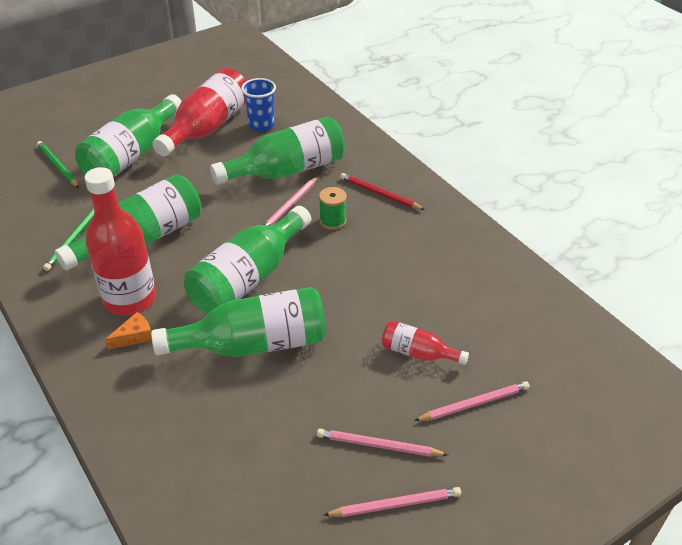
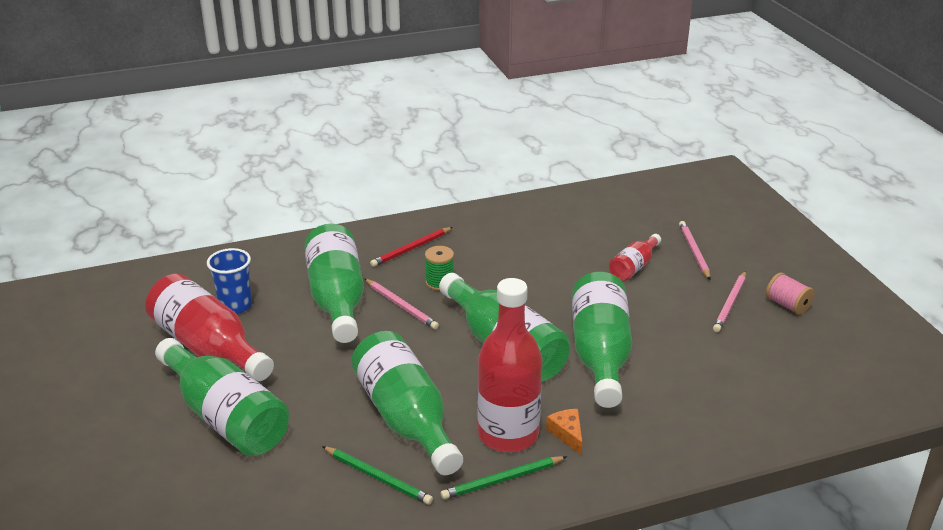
camera: 75 degrees left, 10 degrees down
(57, 166) = (204, 490): green pencil -> green pencil (502, 480)
(395, 504) = (787, 305): pink pencil -> pink spool

